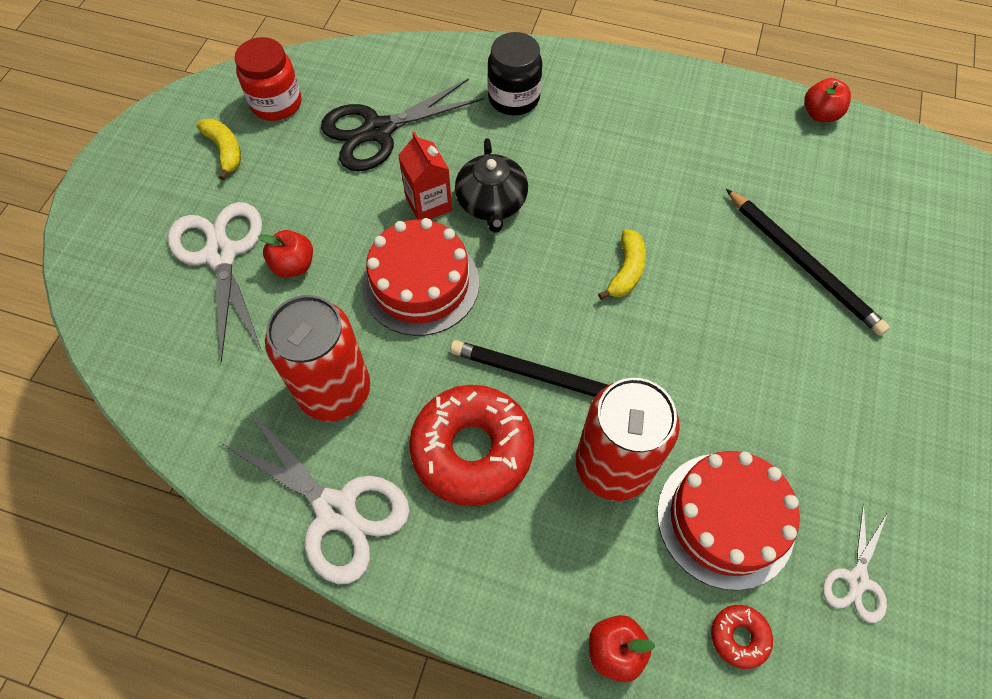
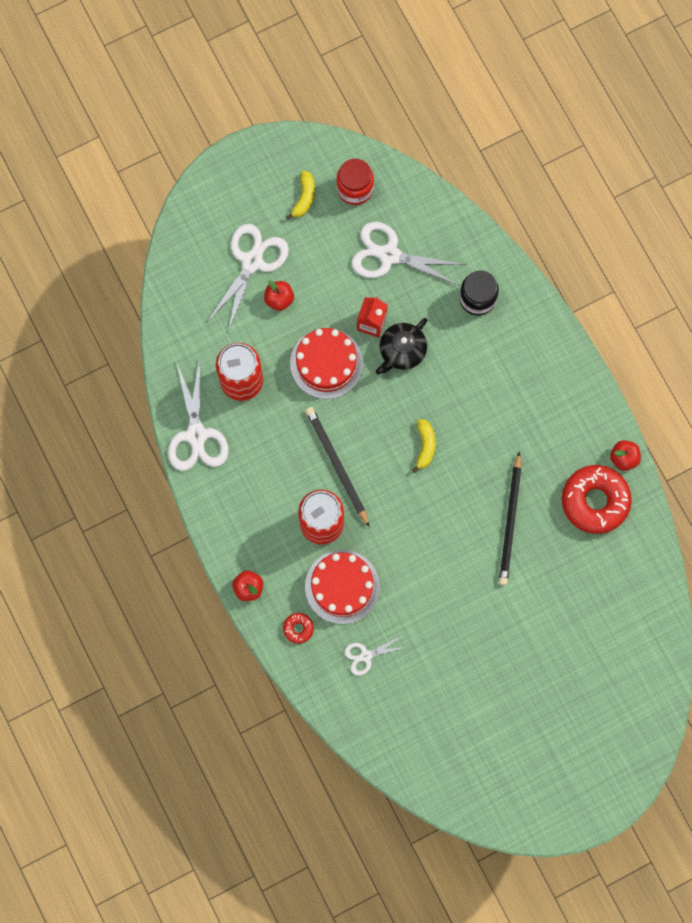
camera: 45 degrees right, 15 degrees up
(378, 131) = (389, 255): black scissors -> white scissors
(472, 449) = (272, 462): red donut -> red donut (595, 501)
(626, 271) = (425, 446): yellow banana -> yellow banana turned 60 degrees counterclockwise

